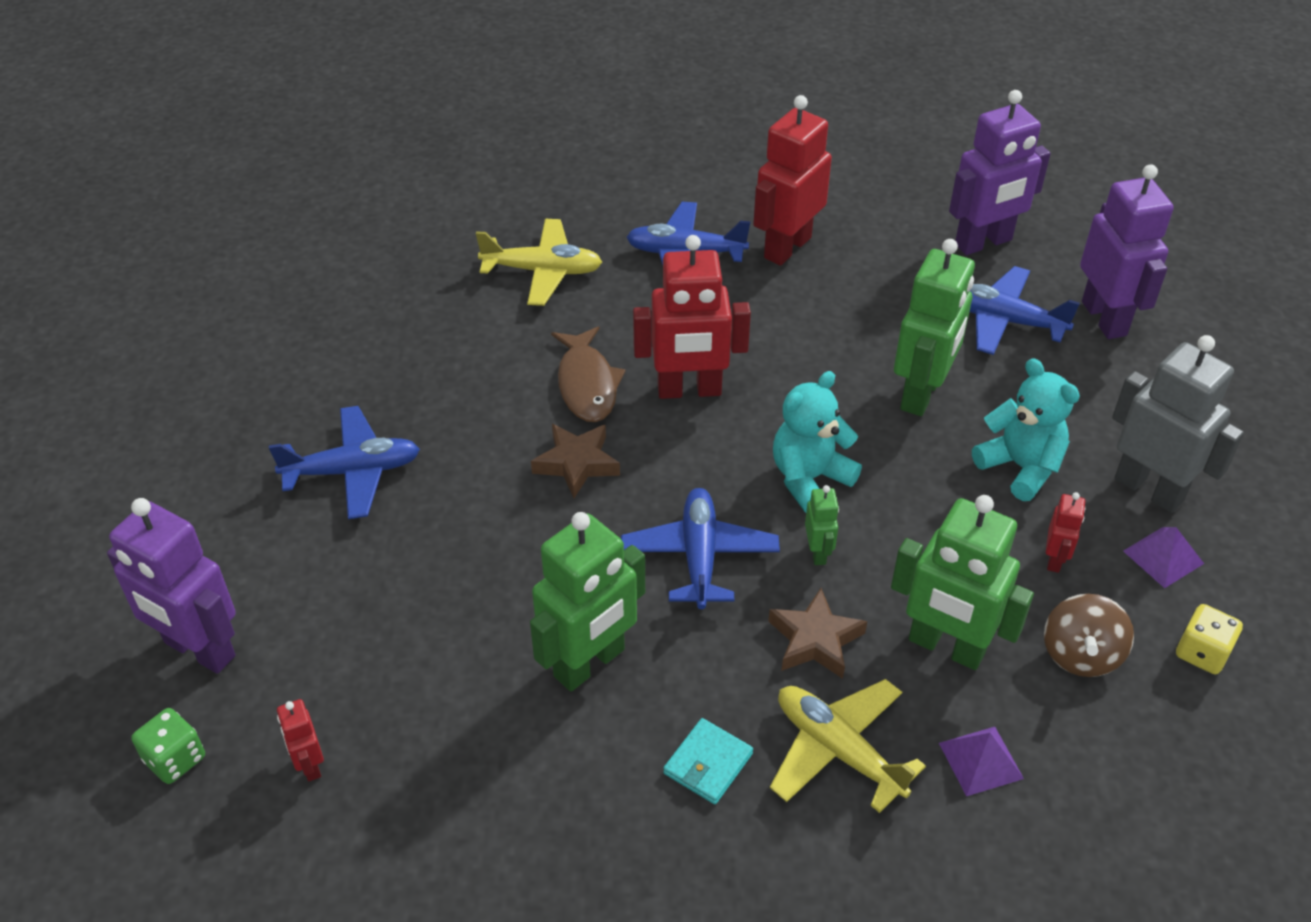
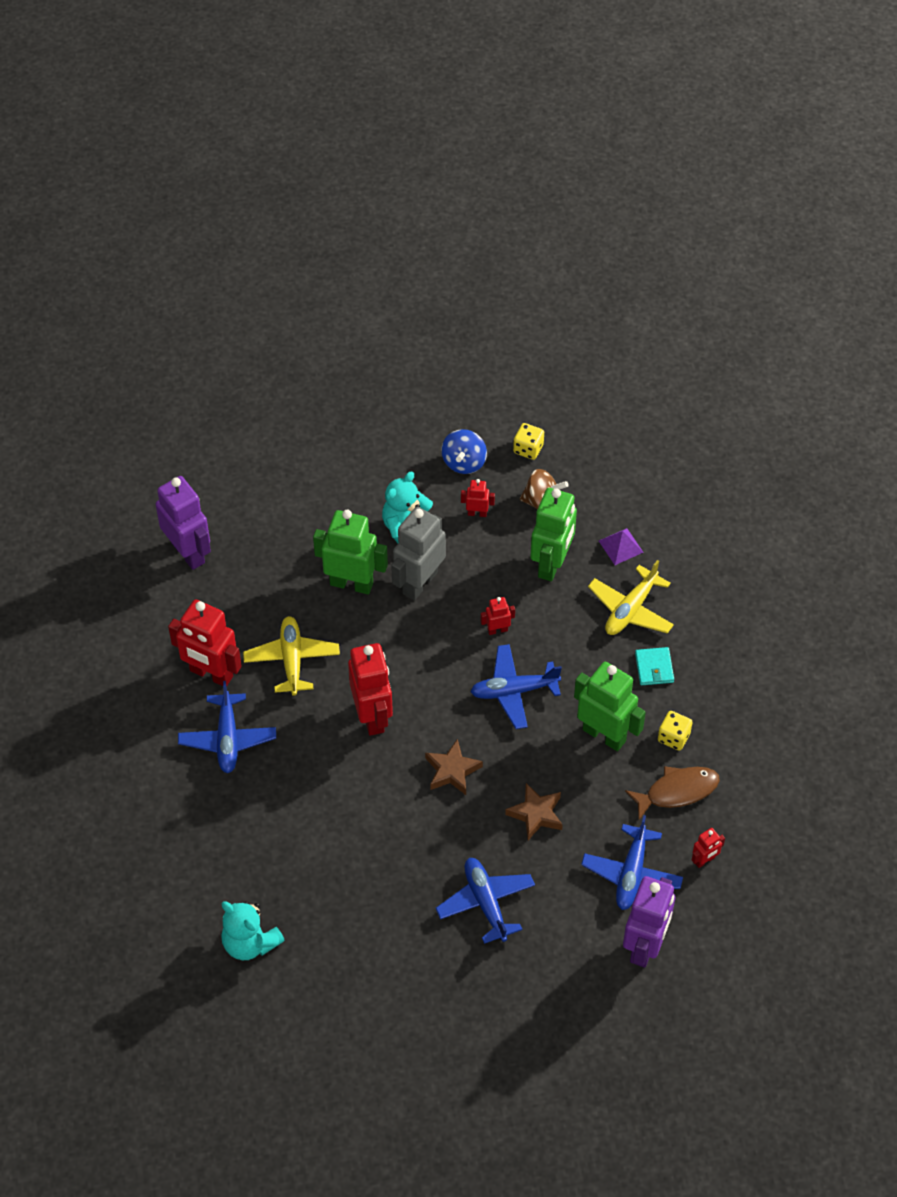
camera: 100 degrees left, 10 degrees up
(175, 759) = (719, 931): green dice -> none
(542, 271) = (262, 830): yellow plane -> yellow plane (292, 660)
(559, 766) = (673, 737): none -> yellow dice
(587, 384) = (377, 778): brown fish -> brown fish (677, 791)
(708, 764) = (654, 668): turquoise wallet -> turquoise wallet turned 60 degrees clockwise
(809, 478) = (439, 639): turquoise teddy bear -> turquoise teddy bear (250, 943)
(815, 640) = (562, 626): brown star -> brown star (536, 814)
(818, 552) = (497, 630): green robot -> red robot
(1004, 320) = (271, 539): blue plane -> blue plane (631, 873)
(1104, 318) = (260, 484): purple robot -> none
(1149, 489) = (412, 466): grey robot -> grey robot (419, 583)
(1163, 557) = (464, 462): purple pyramid -> blue spinning top

